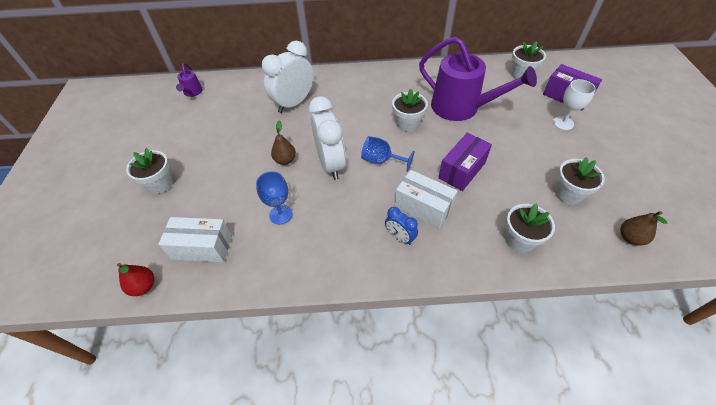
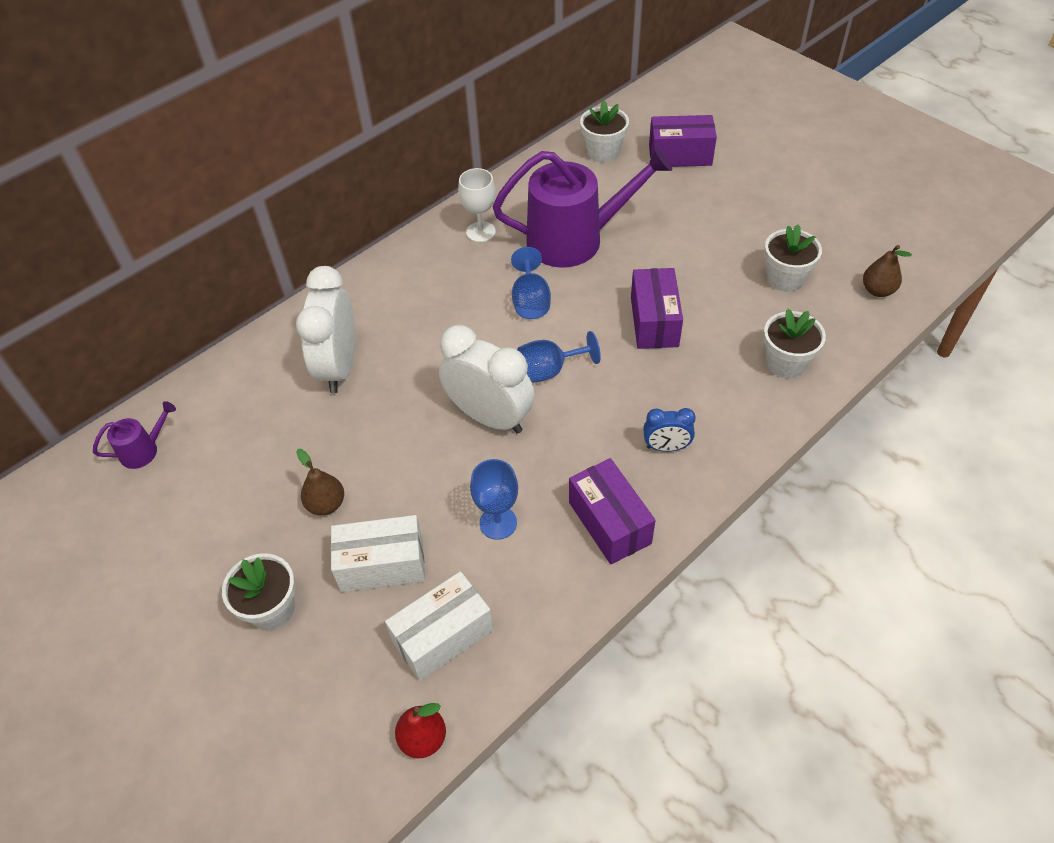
camera: 40 degrees left, 0 degrees up
(192, 92) = (144, 450): purple watering can -> purple watering can turned 75 degrees counterclockwise
(285, 160) = (422, 452): brown pear -> brown pear (326, 504)
(330, 254) = (609, 522): none -> purple box
(407, 123) = (530, 301): white flower pot -> blue goblet
(423, 207) = (656, 395): white box -> white box (382, 565)
(563, 123) = (706, 193): white goblet -> white goblet (481, 232)

